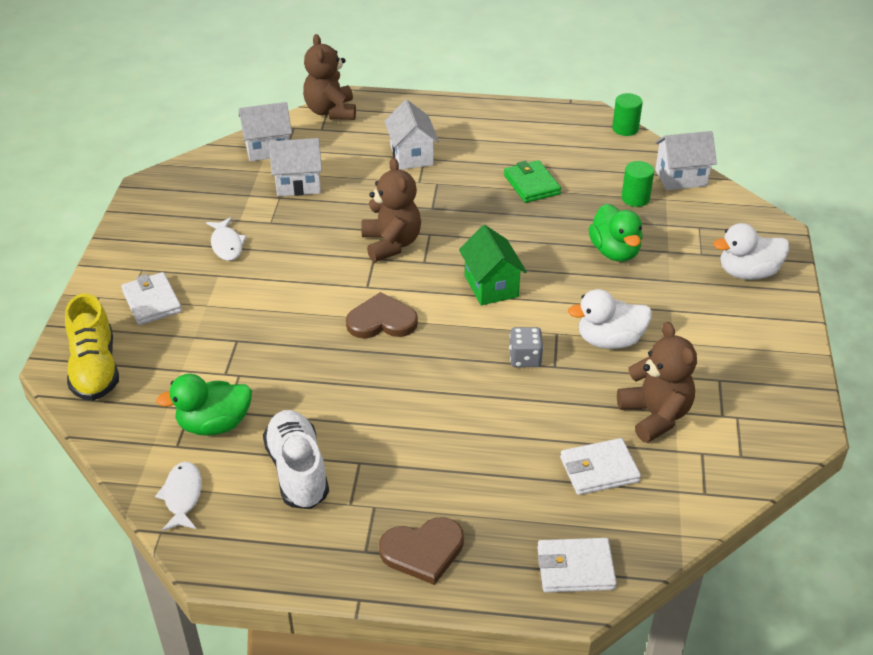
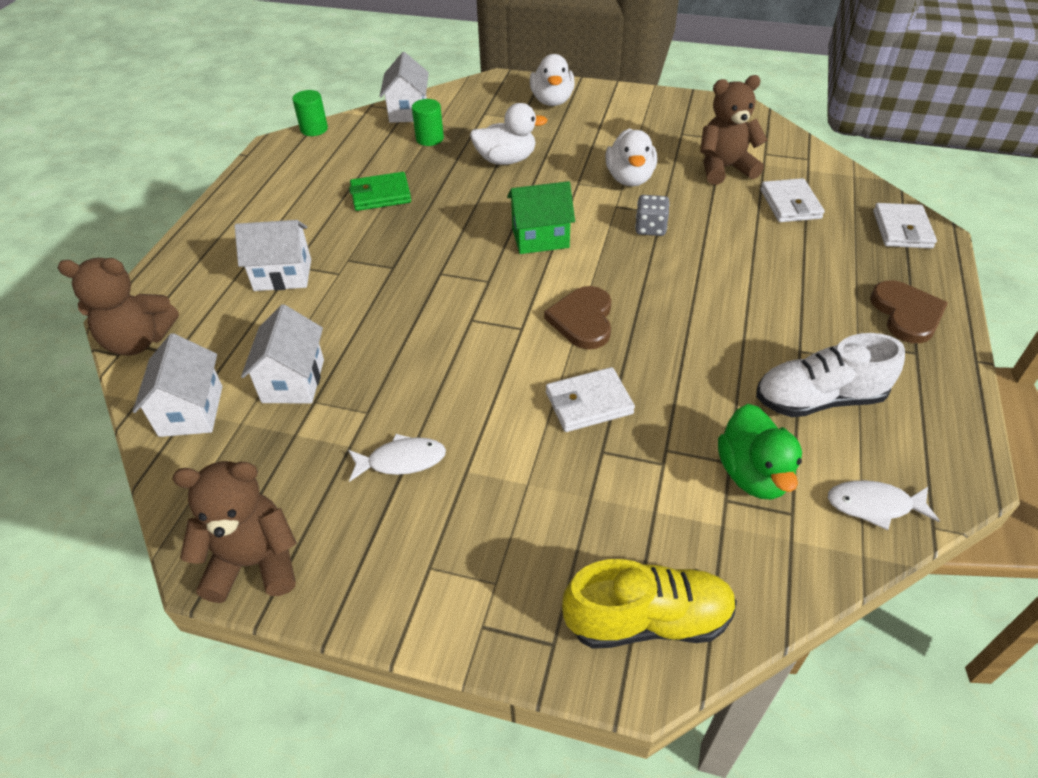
camera: 80 degrees left, 5 degrees up
(152, 302) = (508, 550): white wallet -> white wallet (588, 403)
(391, 244) = (449, 303): brown teddy bear -> brown teddy bear (254, 562)
(614, 252) = (506, 160): green duck -> white duck

